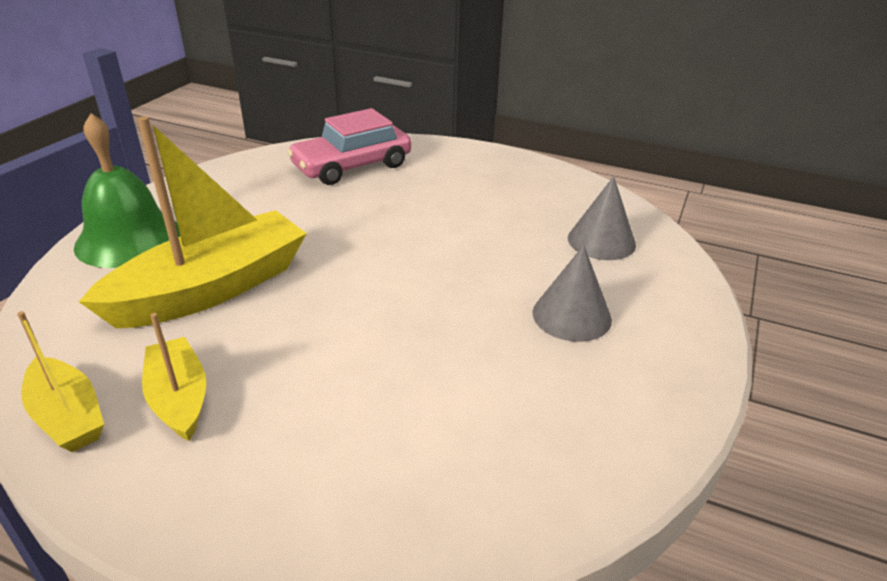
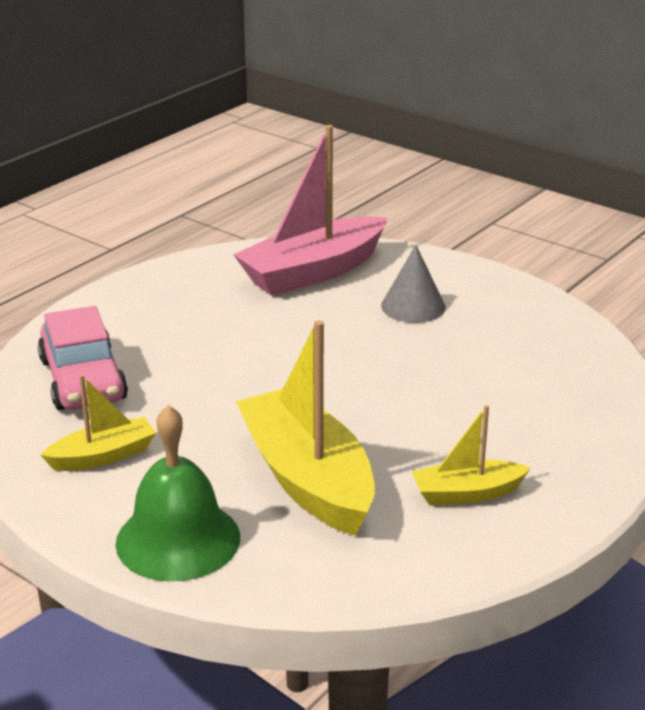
camera: 75 degrees left, 5 degrees down
(68, 416) = (476, 552): yellow boat -> yellow boat (103, 456)
(601, 241) = (313, 272): grey cone -> pink boat

